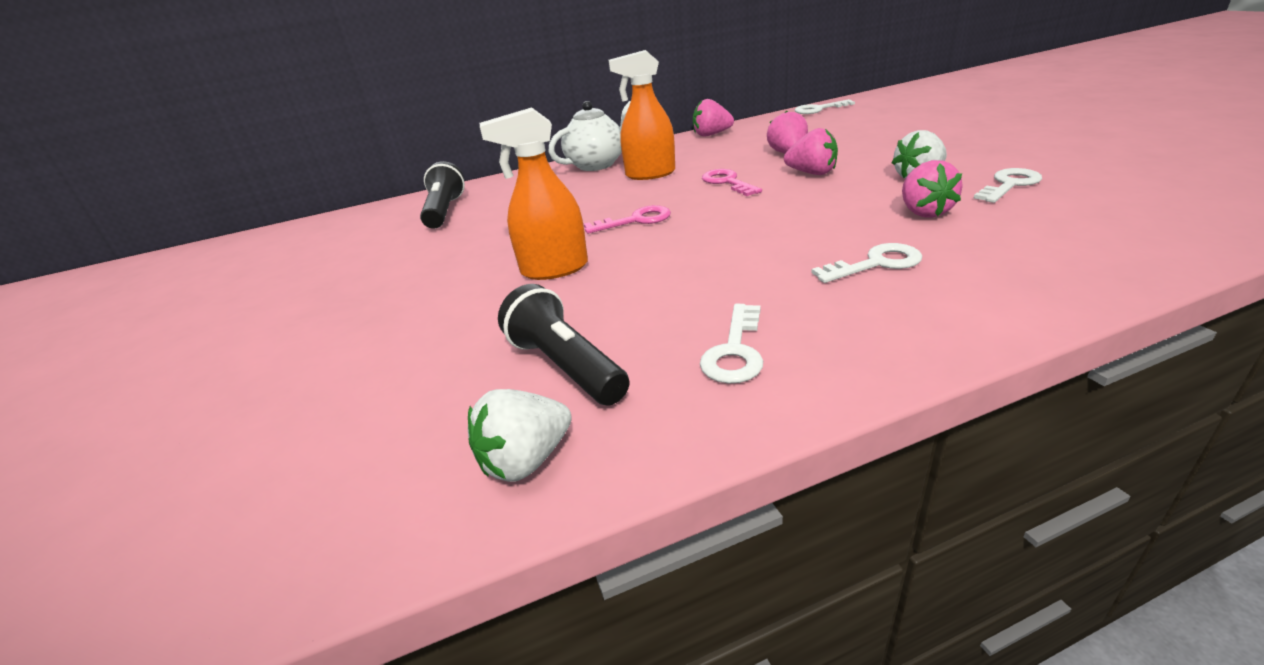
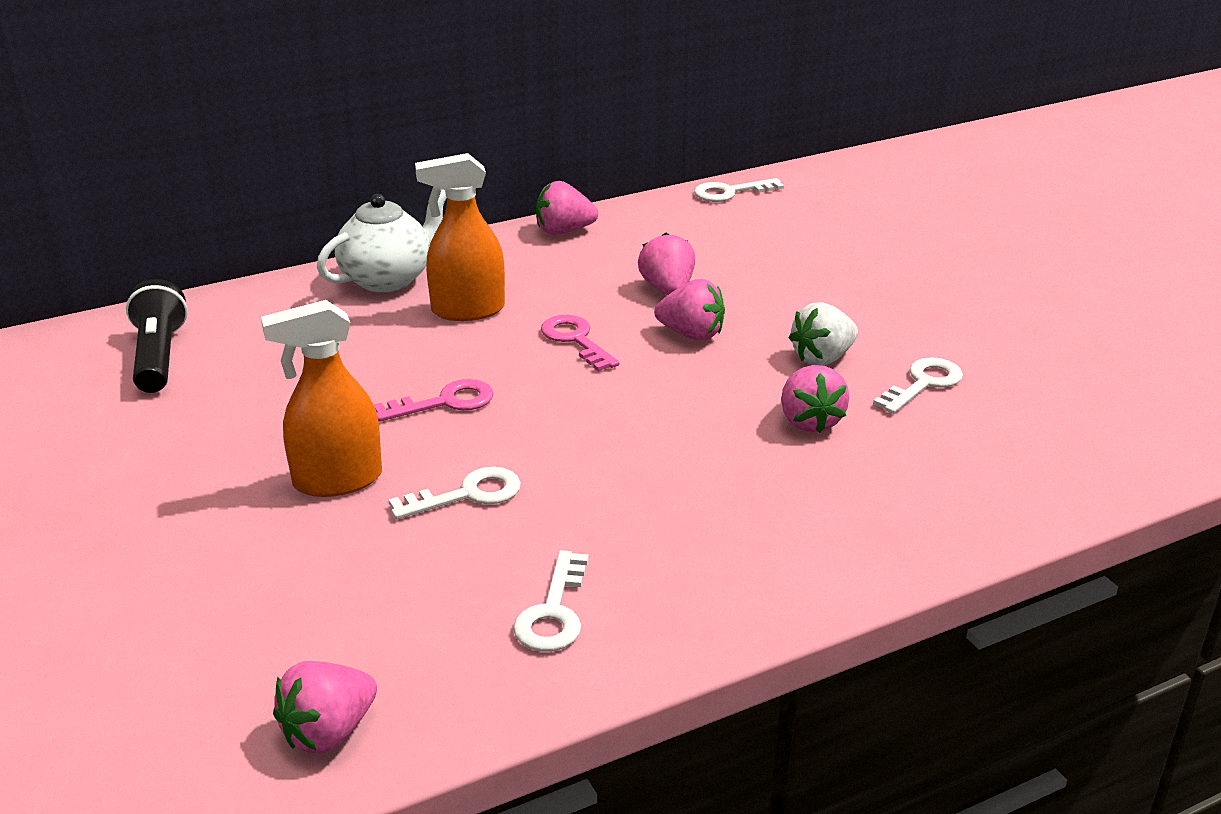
camera: 10 degrees left, 0 degrees up
(526, 460) = (329, 732): white strawberry -> pink strawberry
(566, 366) = (363, 624): black flashlight -> none
(876, 264) = (731, 500): white key -> white key (468, 494)

